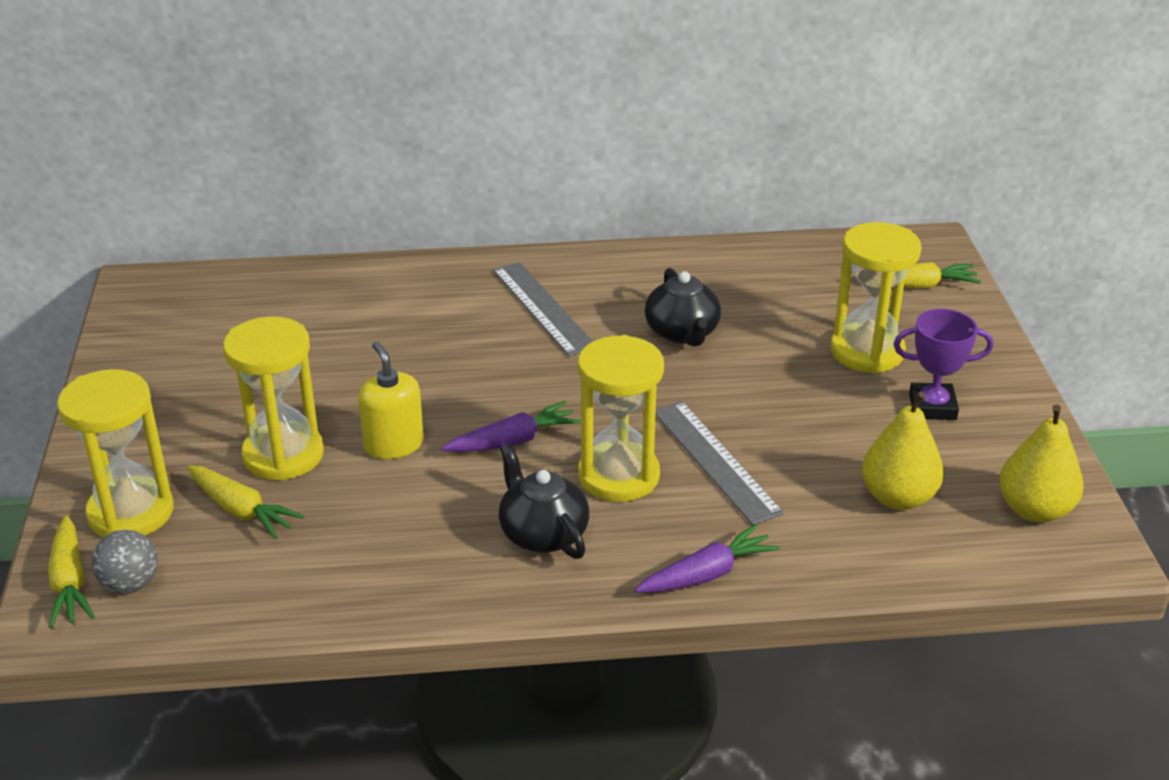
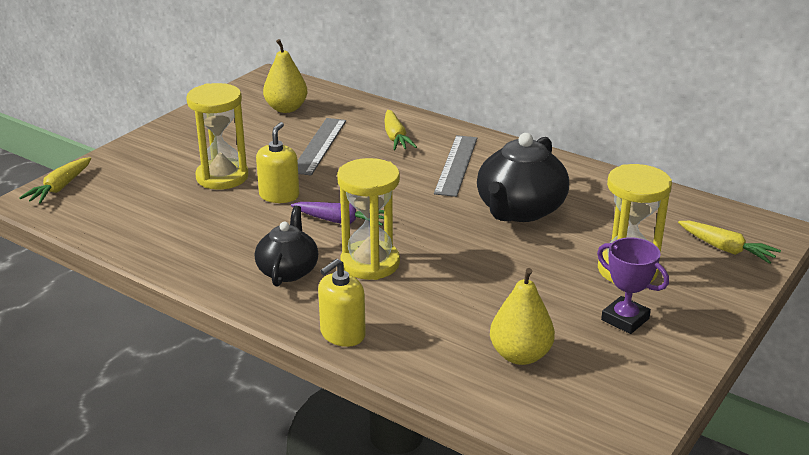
camera: 40 degrees right, 5 degrees down
(130, 584) = (80, 200): grey ball -> none
(131, 512) = (124, 171): yellow hourglass -> none
(241, 510) = (168, 192): yellow carrot -> yellow carrot (395, 137)
(682, 333) = (520, 210): black teapot -> black teapot, size x1.59
(707, 574) = (342, 334): purple carrot -> yellow soap dispenser
(715, 461) = (436, 282): grey ruler -> grey ruler (319, 146)
(1034, 510) = (605, 409): yellow pear -> yellow pear (286, 108)

